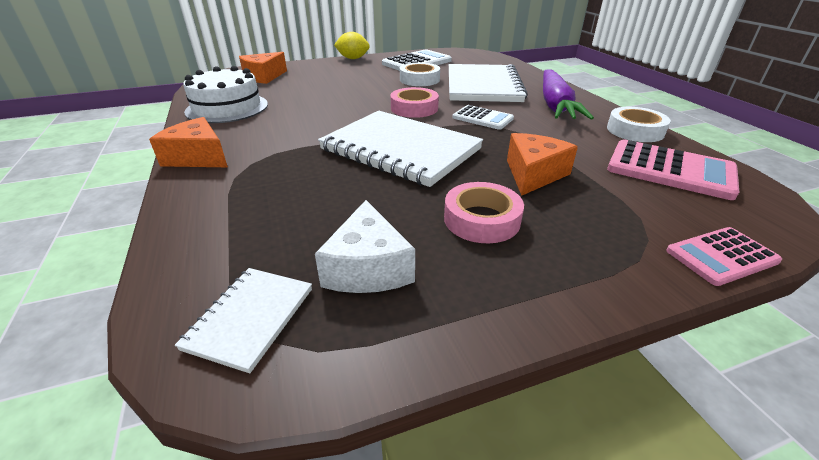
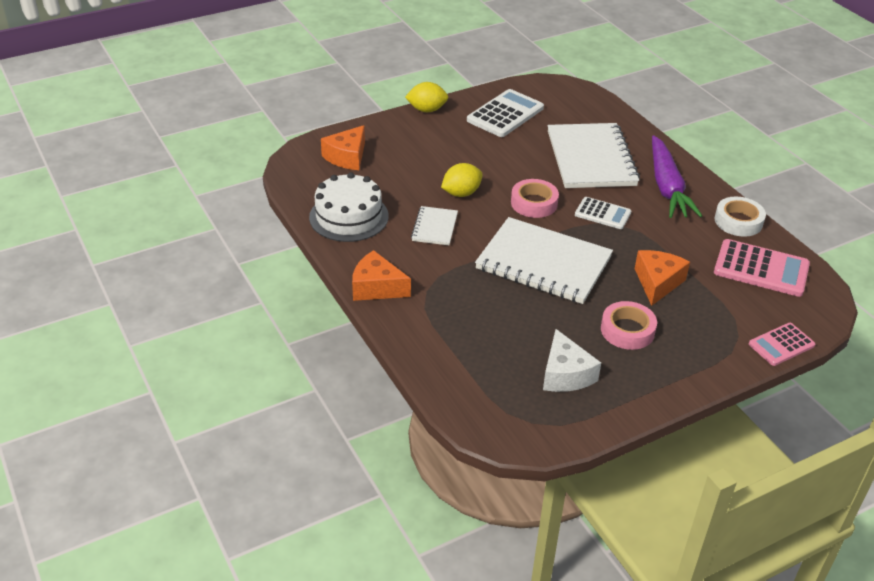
camera: 10 degrees left, 5 degrees up
(250, 318) = (513, 412): white notebook -> white notebook (434, 227)
(347, 99) = (461, 193): none -> yellow lemon
(419, 80) = (521, 151): white tape -> none

